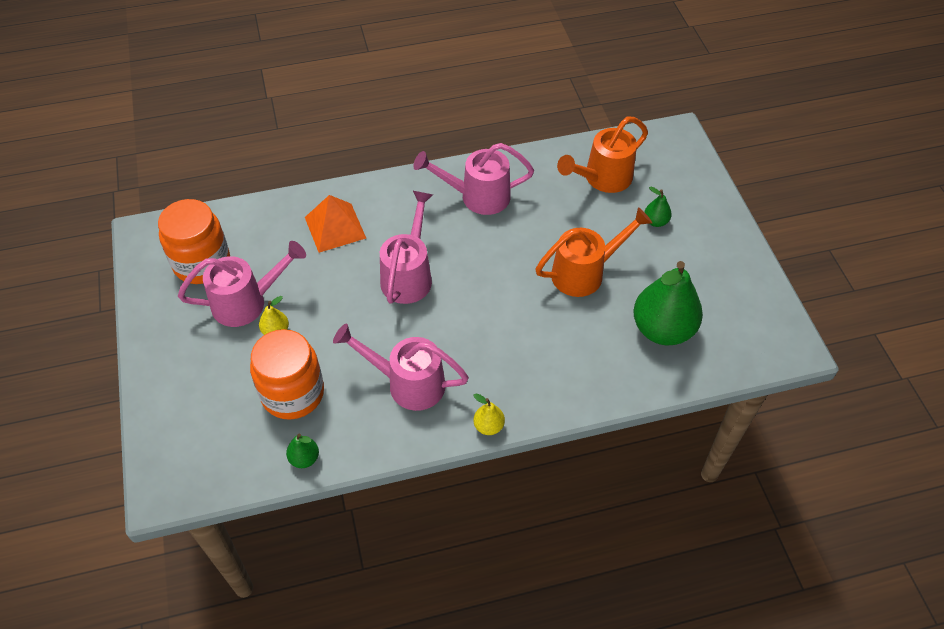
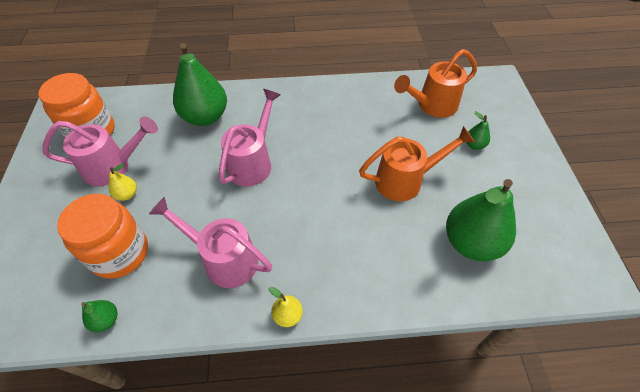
camera: 10 degrees right, 0 degrees up
(335, 227) = (205, 117): orange pyramid -> green pear
(477, 196) = (326, 107): pink watering can -> none

